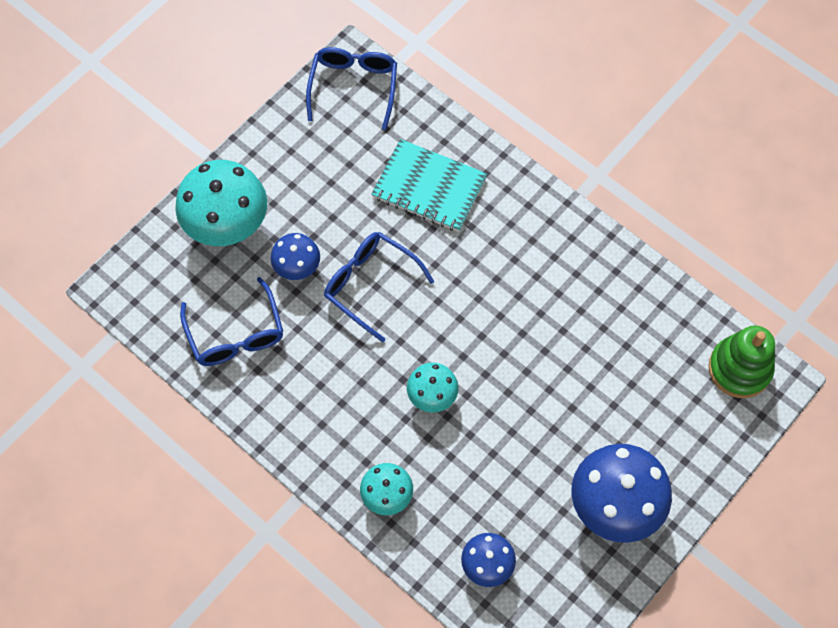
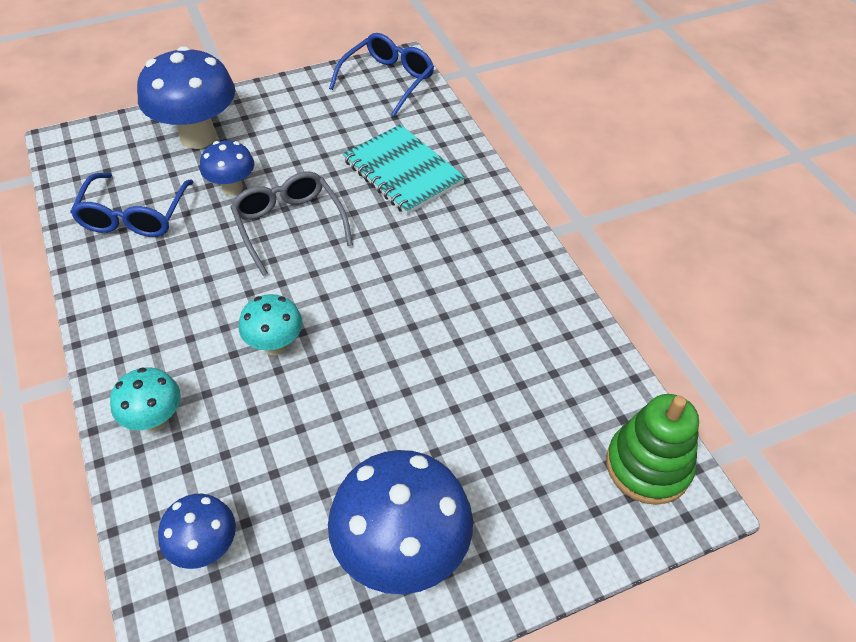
camera: 25 degrees right, 15 degrees down
(228, 228) = (198, 137): turquoise mushroom -> blue mushroom
(370, 284) = (289, 225): blue glasses -> grey glasses

